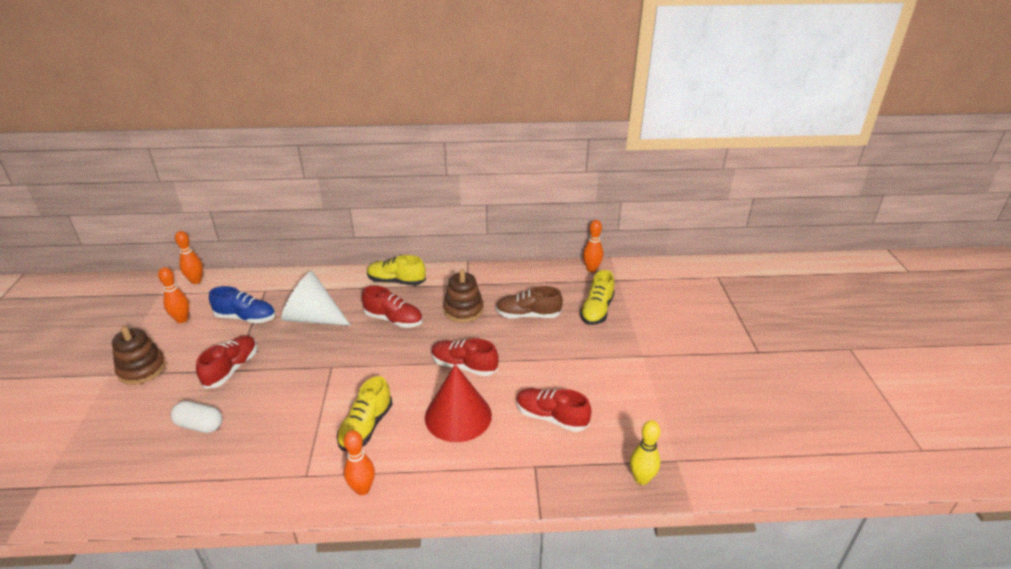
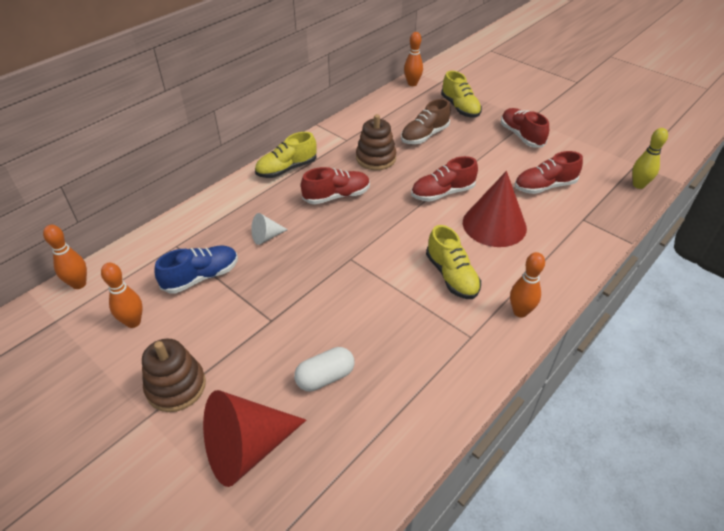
camera: 45 degrees left, 10 degrees up
(112, 429) = (247, 448): none -> red cone
(231, 369) = (268, 320): red shoe -> red shoe (521, 136)
(313, 318) = (266, 237): white cone -> white cone, size x0.48

